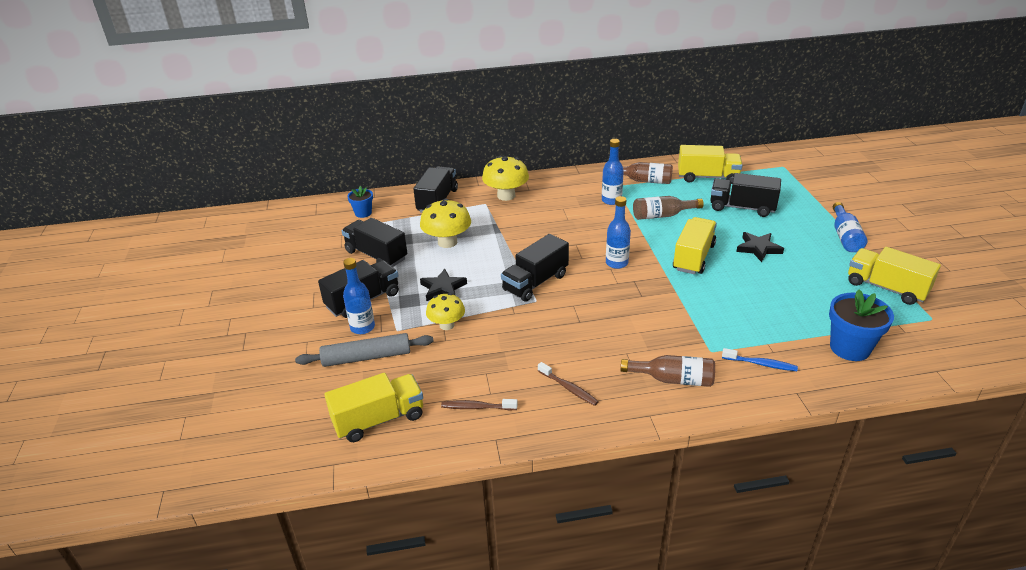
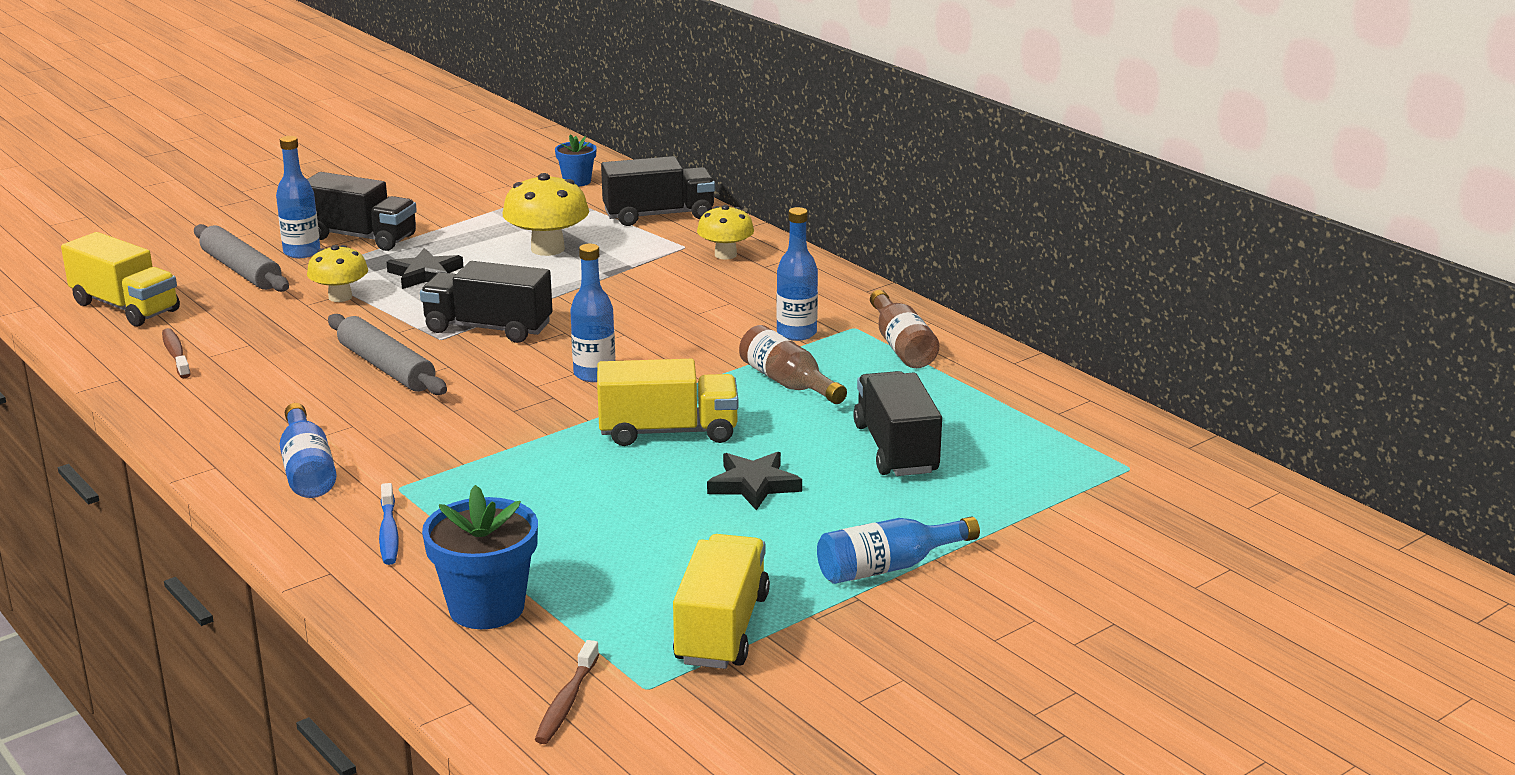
camera: 60 degrees right, 10 degrees down
(376, 255) = (474, 217): black truck -> none
(506, 196) = (725, 255): yellow mushroom -> yellow mushroom, size x0.66
(560, 327) = (386, 367): none -> grey rolling pin
(569, 388) = (245, 402): brown toothbrush -> brown toothbrush (566, 702)
(673, 379) = (307, 470): brown bottle -> blue bottle
(707, 177) = (984, 399): yellow truck -> none

